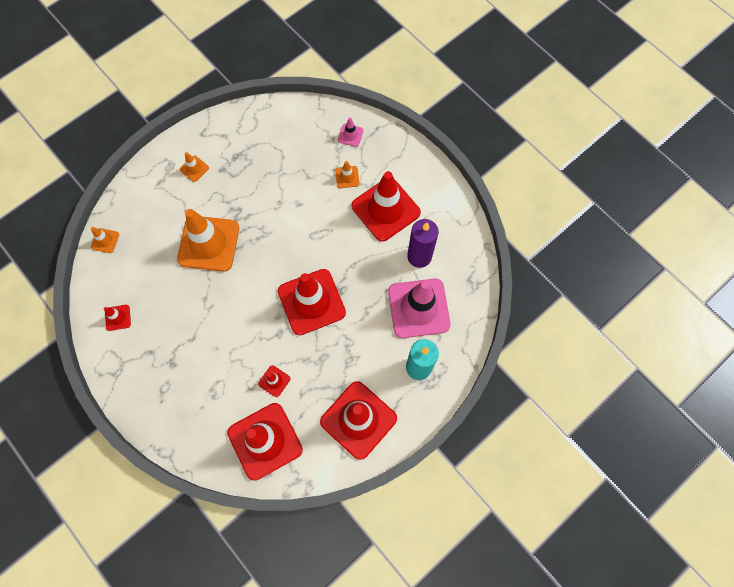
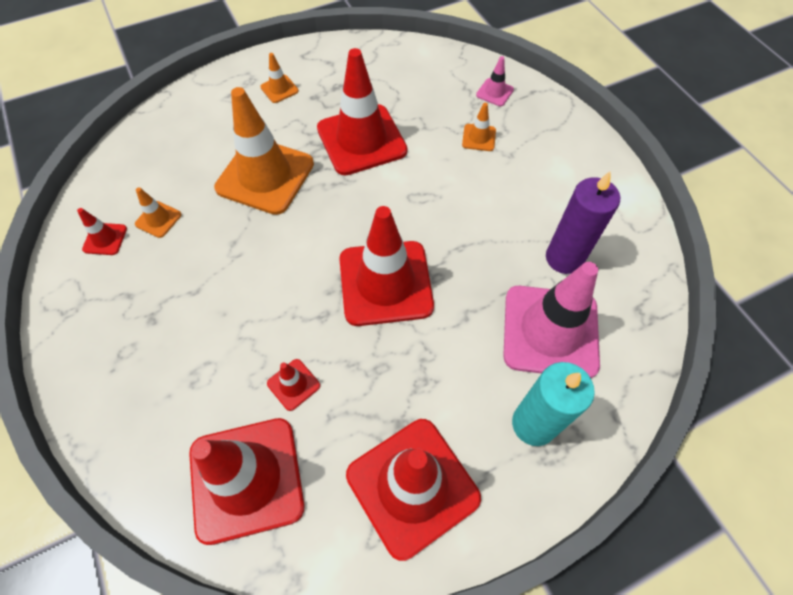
camera: 15 degrees right, 10 degrees down
(105, 240) = (133, 144): orange traffic cone -> orange traffic cone (158, 219)
(385, 209) = (525, 187): red traffic cone -> red traffic cone (361, 140)

